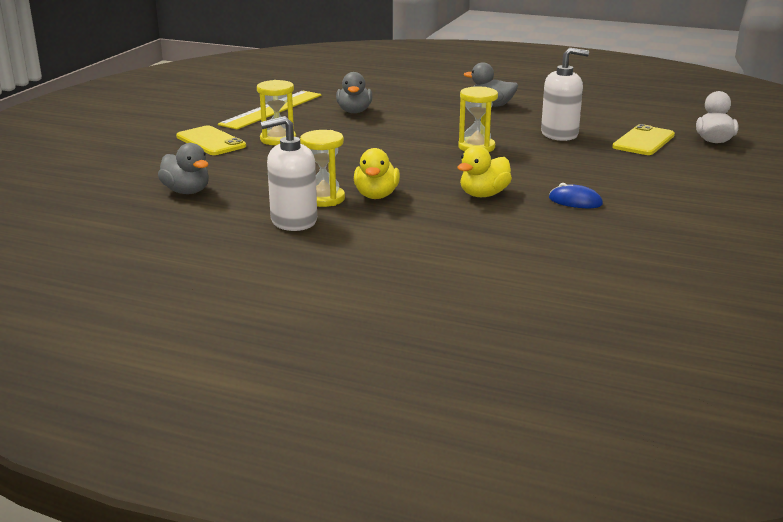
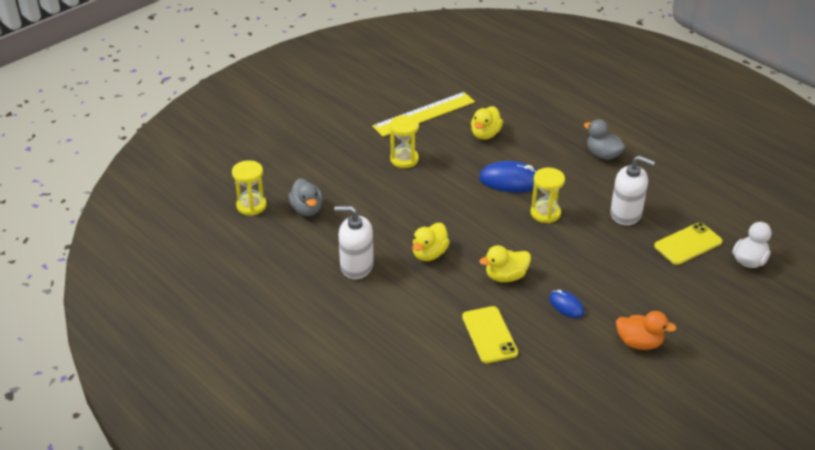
camera: 25 degrees right, 15 degrees up
(211, 141) = (355, 148): yellow phone -> yellow phone (489, 335)
(324, 199) = (391, 246): yellow hourglass -> yellow hourglass (251, 206)
(354, 111) = (485, 134): grey duck -> yellow duck
(415, 134) = (511, 180): none -> blue mouse
(684, 210) = (639, 343): none -> orange duck

